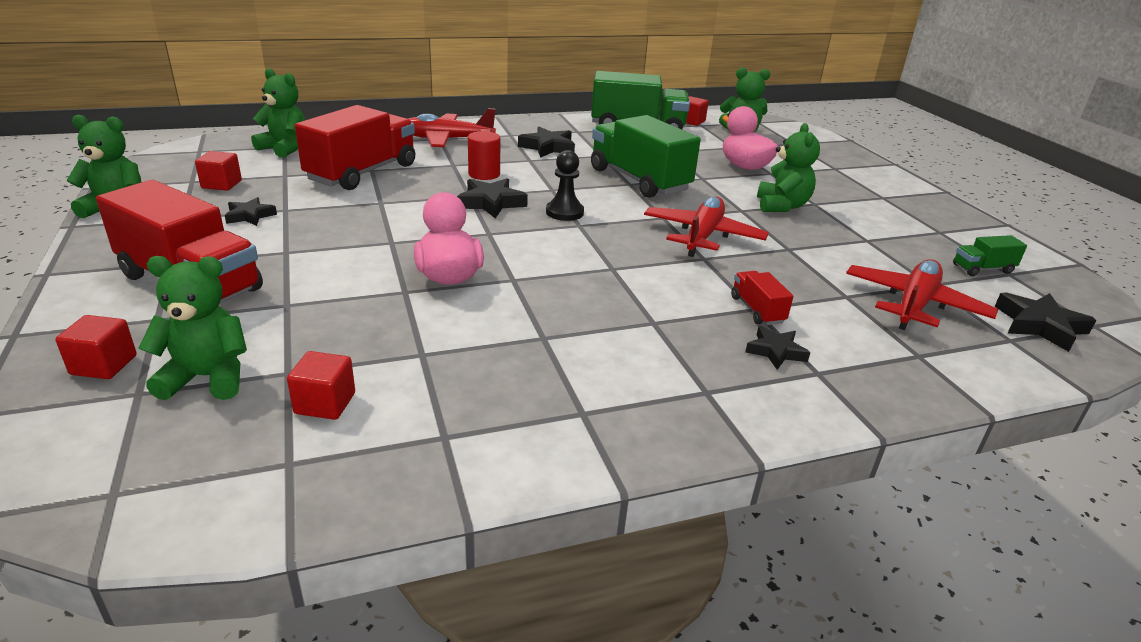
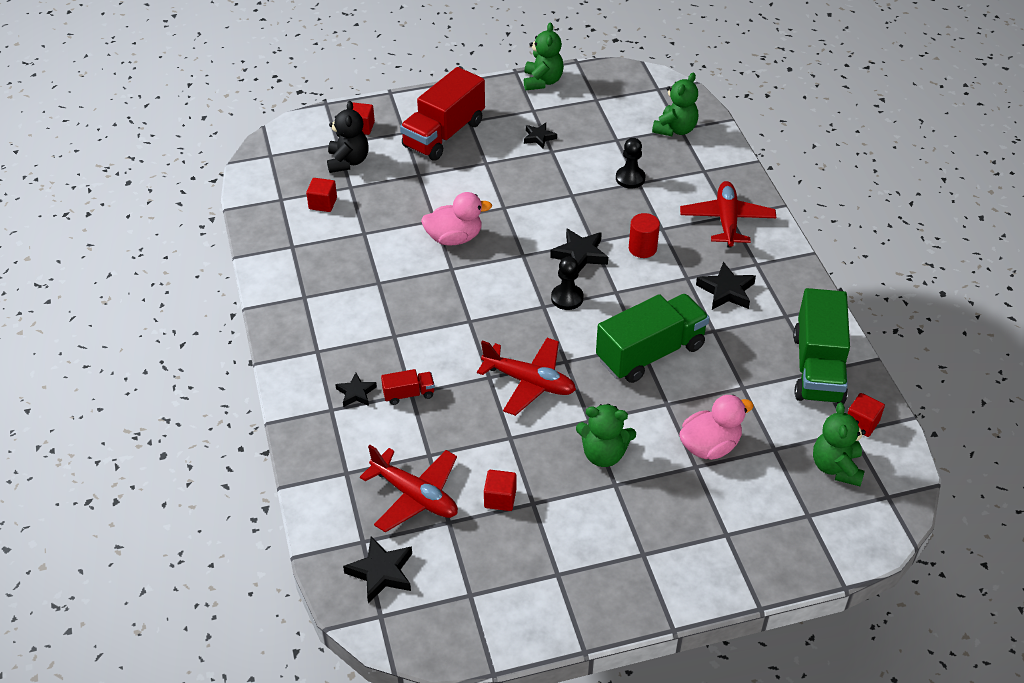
camera: 95 degrees right, 15 degrees up
(207, 377) = (348, 161): green teddy bear -> black teddy bear
(221, 184) = (592, 114): red cube -> red cube (500, 498)
(362, 173) = (630, 178): red truck -> black pawn
(982, 269) = (478, 576): green truck -> none

